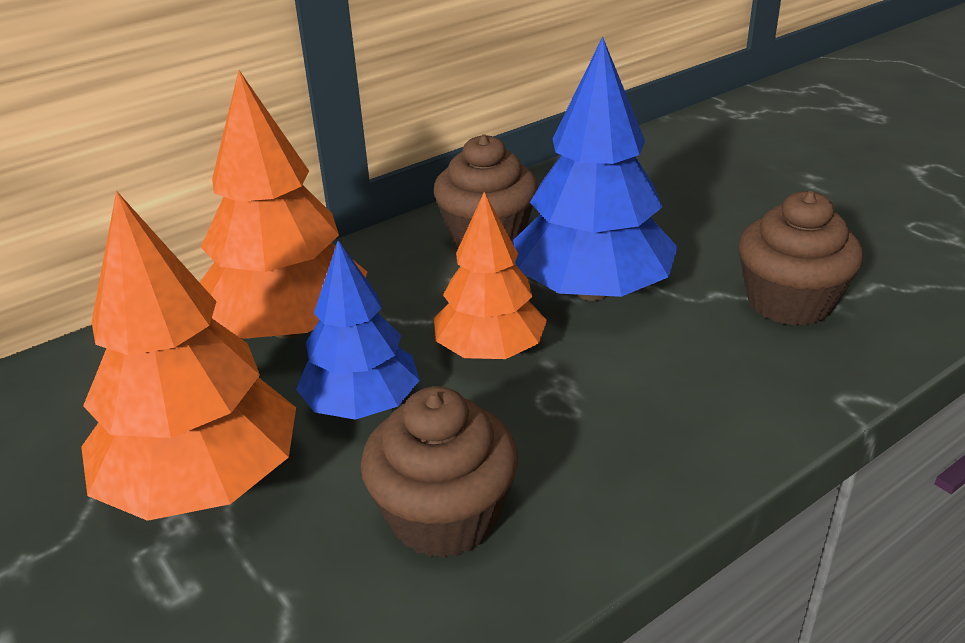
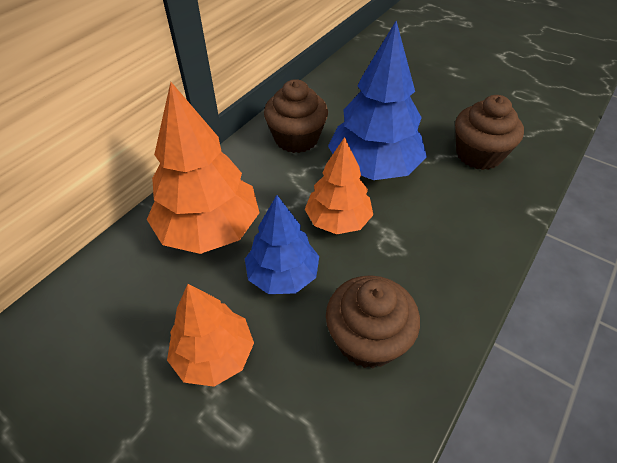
camera: 20 degrees left, 15 degrees up
(203, 482) = (214, 355): orange tree -> orange tree, size x0.64

